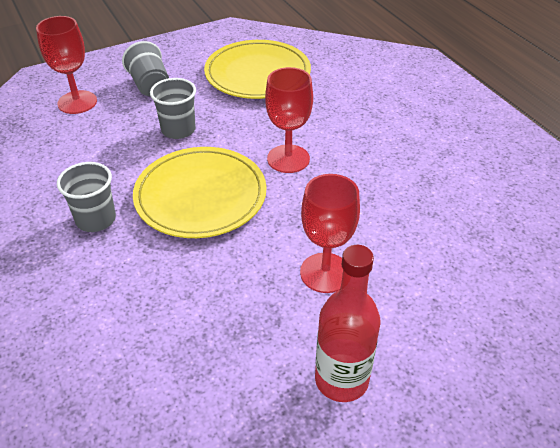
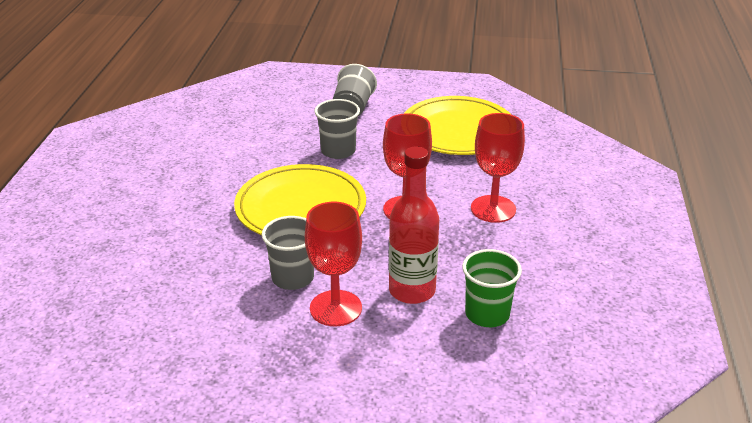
camera: 35 degrees right, 10 degrees down
(77, 102) = (282, 101): red goblet -> red goblet (493, 209)
(96, 219) = (206, 191): grey cup -> grey cup (293, 278)
(341, 380) = (260, 387): red bottle -> red bottle (412, 291)
(437, 218) = (487, 314): none -> green cup

